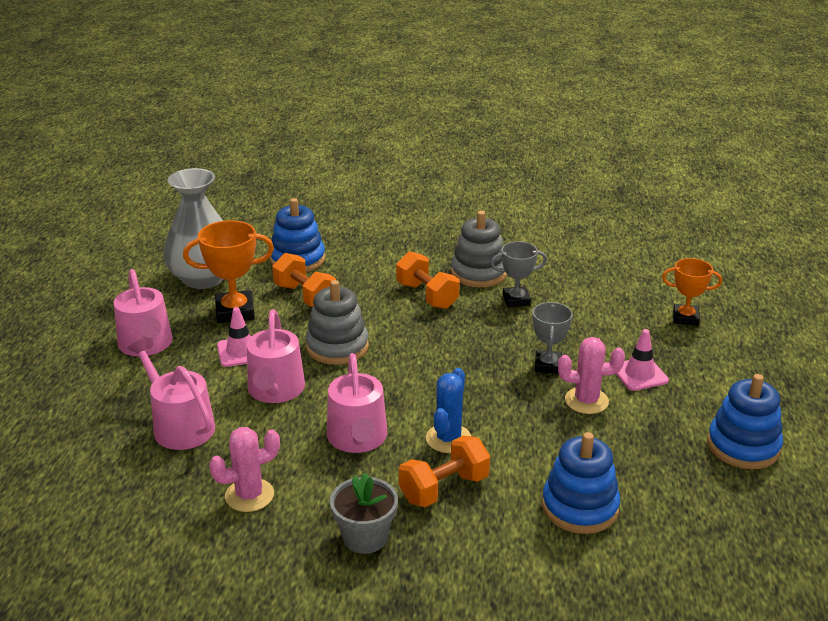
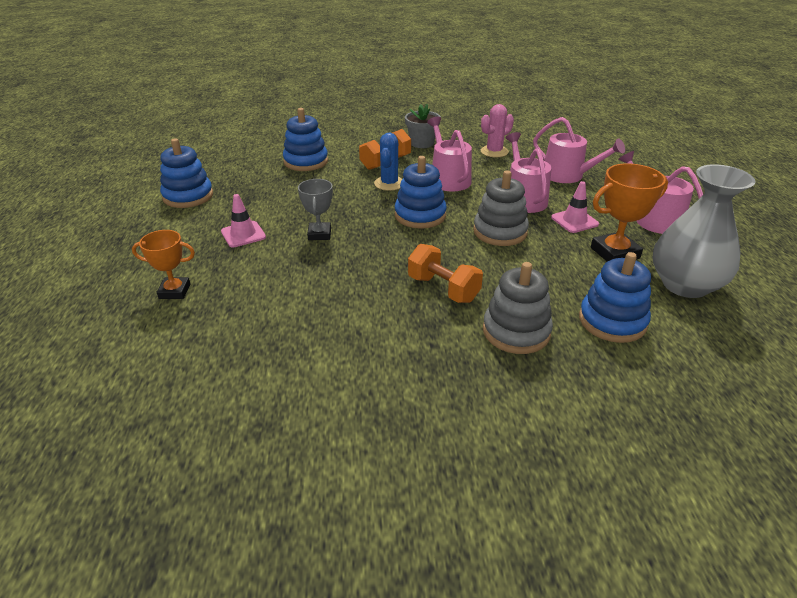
camera: 170 degrees right, 5 degrees up
(305, 296) = (564, 275): orange dumbbell -> none
(421, 379) = (420, 215): none -> blue stacking toy
(479, 273) = (394, 325): grey stacking toy -> grey stacking toy (516, 331)
(516, 300) = (349, 294): grey trophy -> none
(586, 401) = (291, 212): pink cactus -> none

